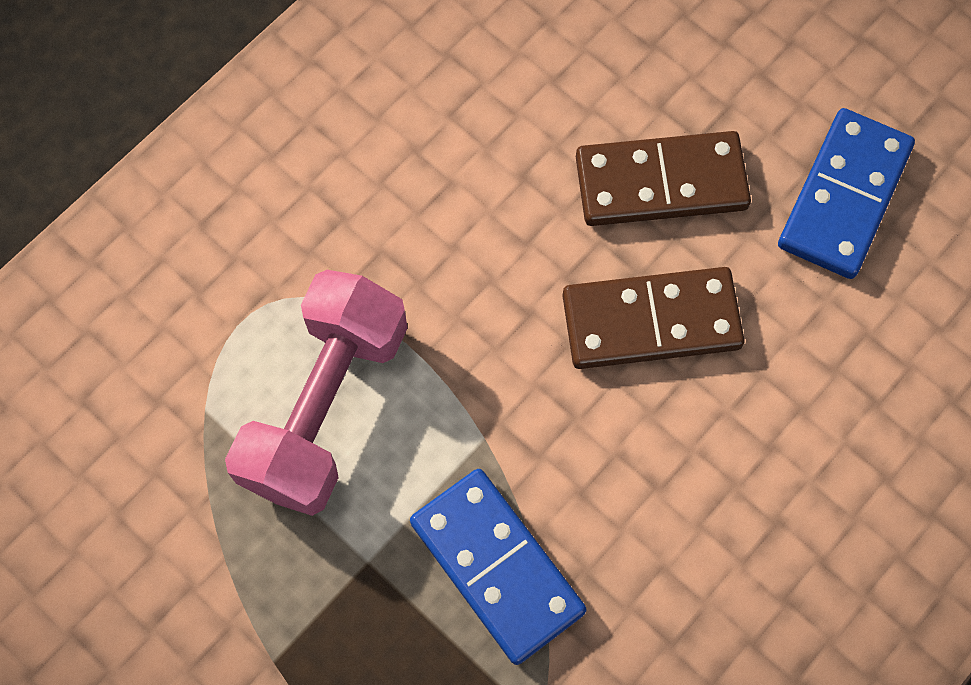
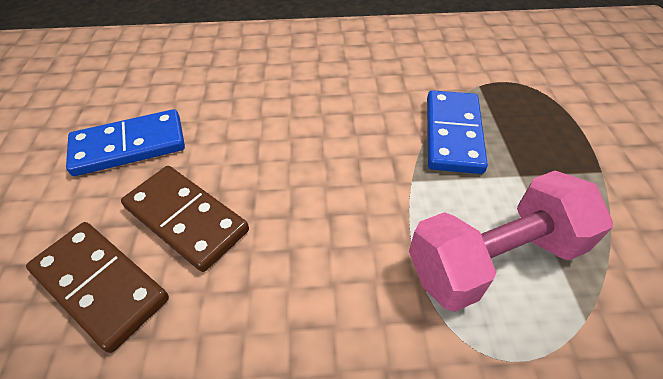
camera: 135 degrees left, 20 degrees down
(651, 321) = (277, 166): brown domino -> brown domino (101, 285)

